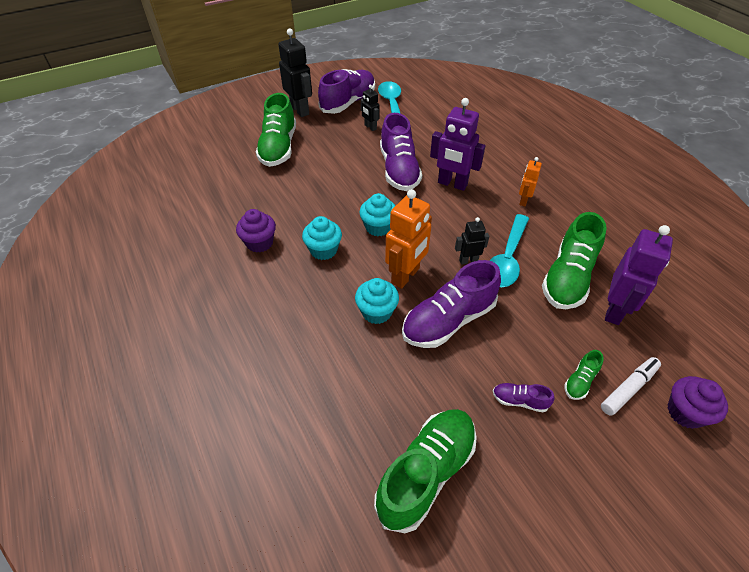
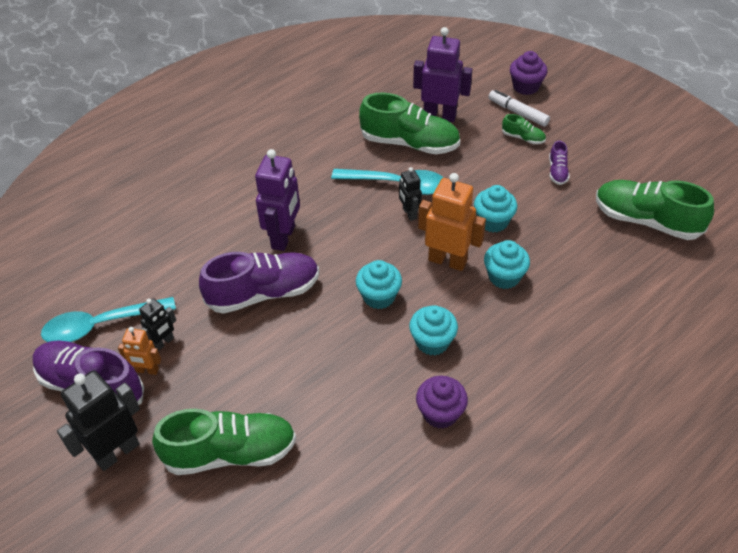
camera: 100 degrees left, 0 degrees up
(448, 320) = (493, 221): purple shoe -> turquoise cupcake
(523, 201) = (302, 175): orange robot -> orange robot (147, 370)

